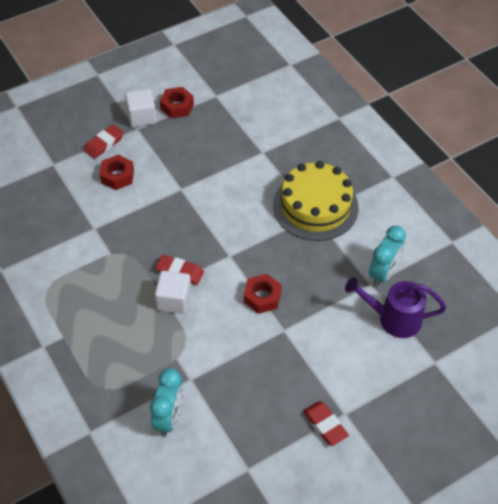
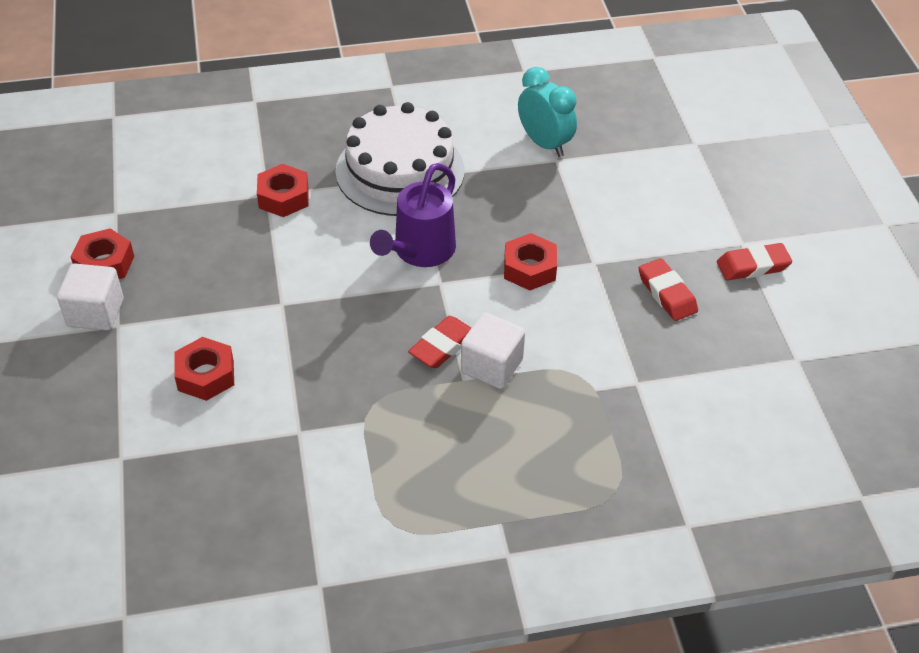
camera: 70 degrees left, 5 degrees down
(104, 144) = (122, 376): red eraser -> red eraser (667, 293)
(169, 418) = (693, 423): turquoise clock -> none
(264, 160) = (283, 197): none -> red nut
(315, 206) = (400, 171): yellow cake -> white cake
(393, 319) = (618, 157): purple watering can -> purple watering can (419, 252)

